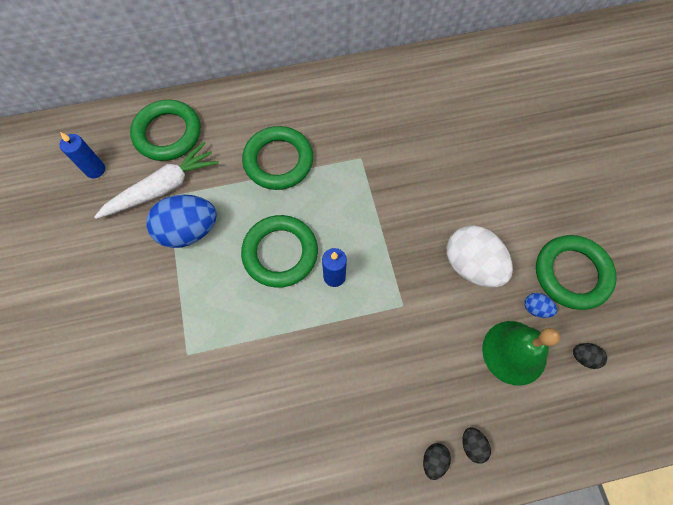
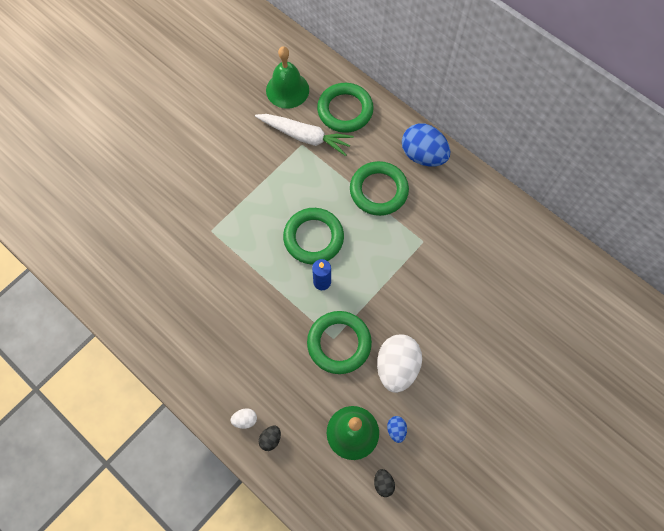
camera: 55 degrees right, 0 degrees up
(95, 170) = (287, 90): blue candle -> green bell
(189, 230) = (288, 173): blue egg -> blue egg (423, 155)
(434, 460) = (245, 420): black egg -> white egg
(571, 274) = (443, 442): green ring -> green ring (339, 343)

